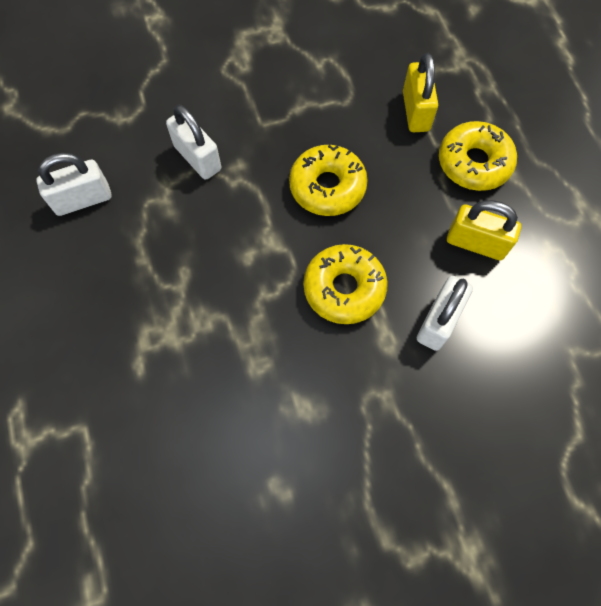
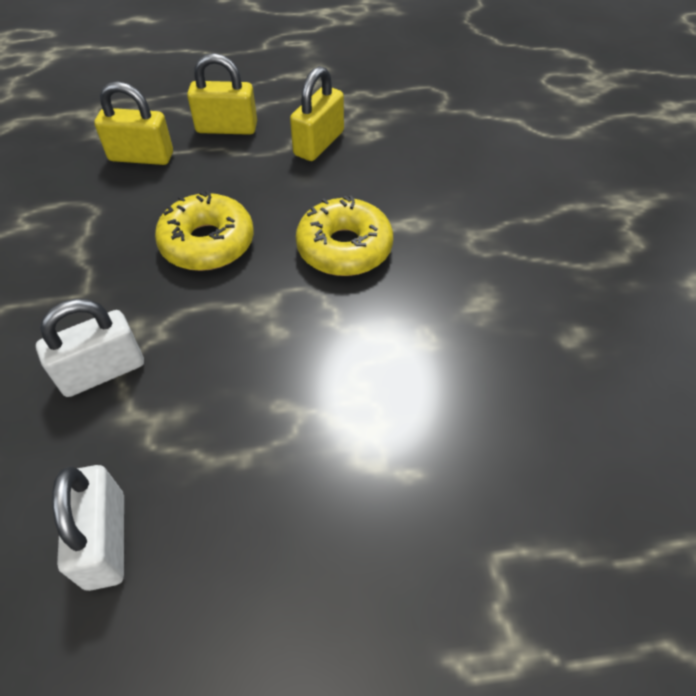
camera: 80 degrees left, 15 degrees down
(438, 321) = (398, 183): white padlock -> none
(474, 163) = (226, 128): yellow donut -> yellow padlock

